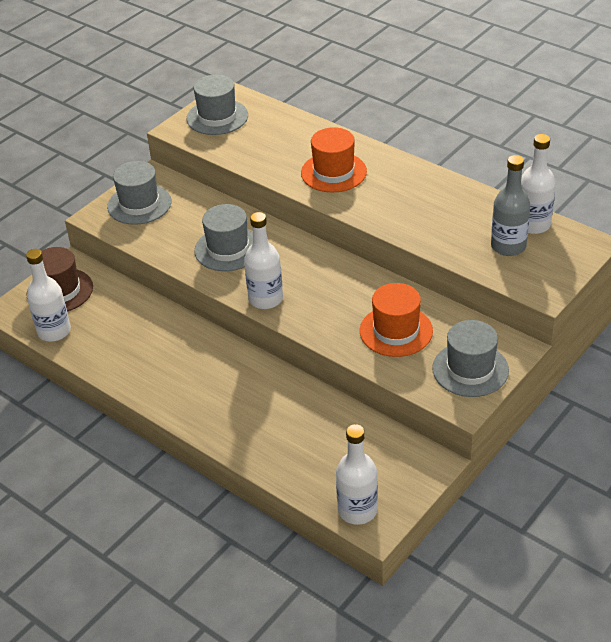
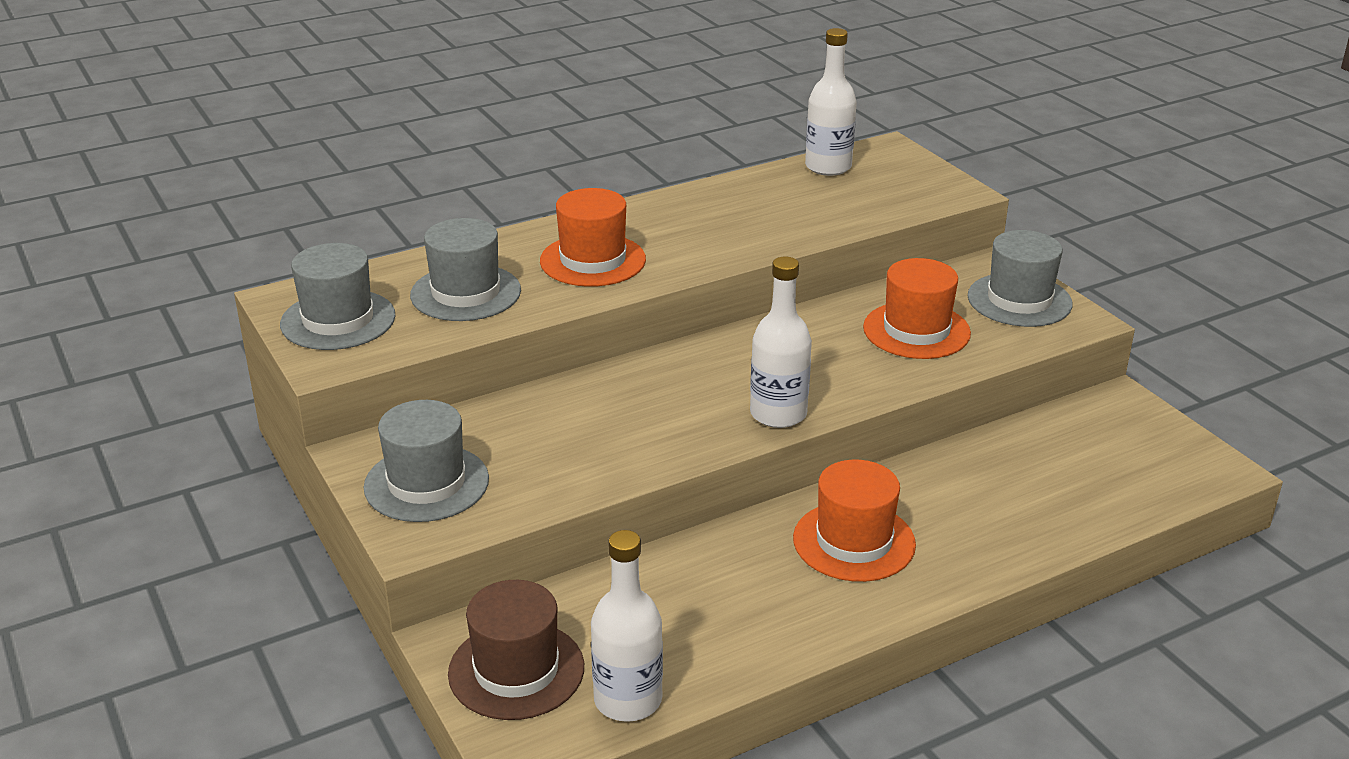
camera: 70 degrees left, 10 degrees down
(210, 374) = (854, 541): none -> orange hat
(228, 249) = (631, 421): grey hat -> grey hat (466, 293)
(357, 510) = (1188, 477): white bottle -> none
(508, 246) = (858, 190): grey bottle -> none

